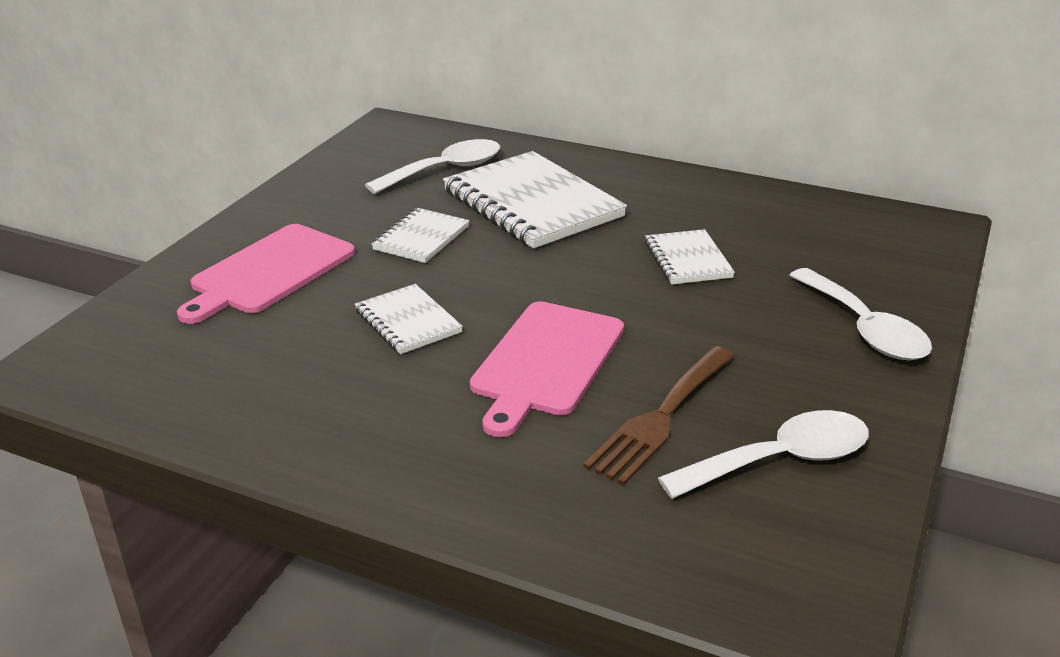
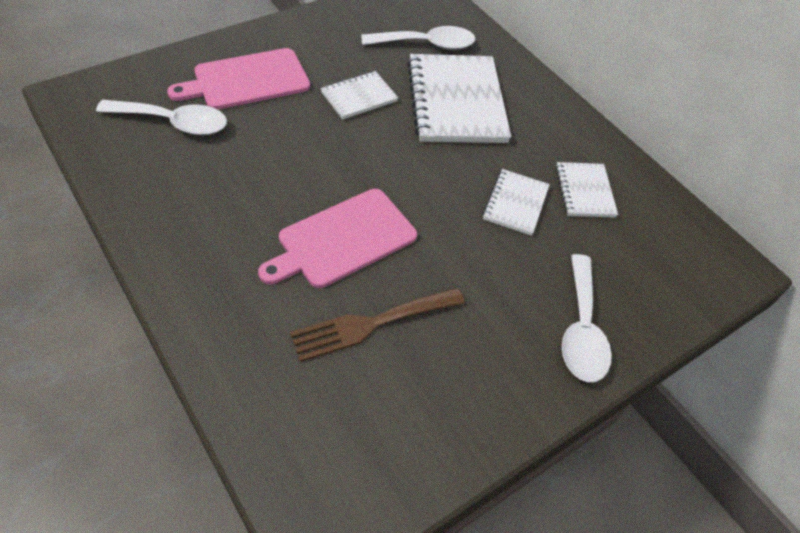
camera: 25 degrees right, 20 degrees up
(408, 322) = (291, 162): white notebook -> white notebook (585, 191)
(780, 460) = (413, 402): white spoon -> white spoon (173, 123)

